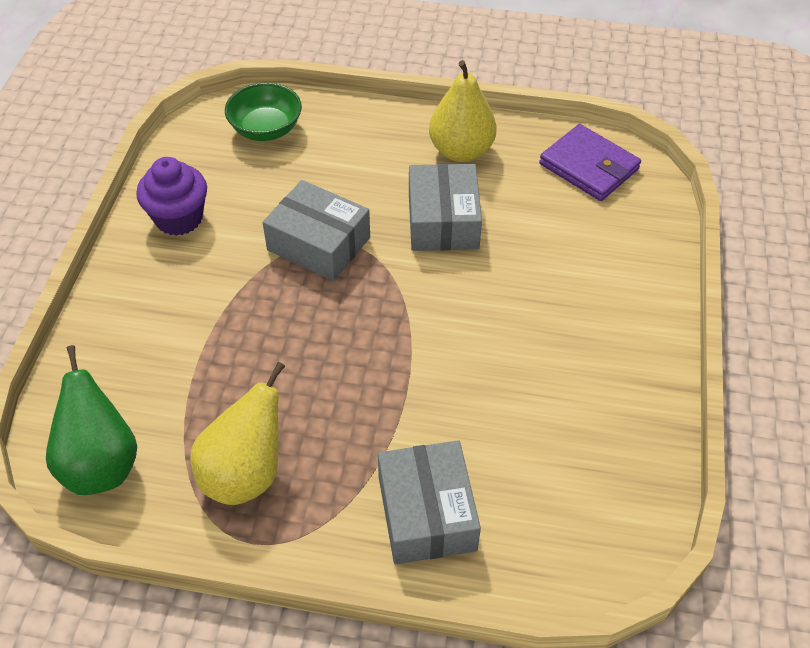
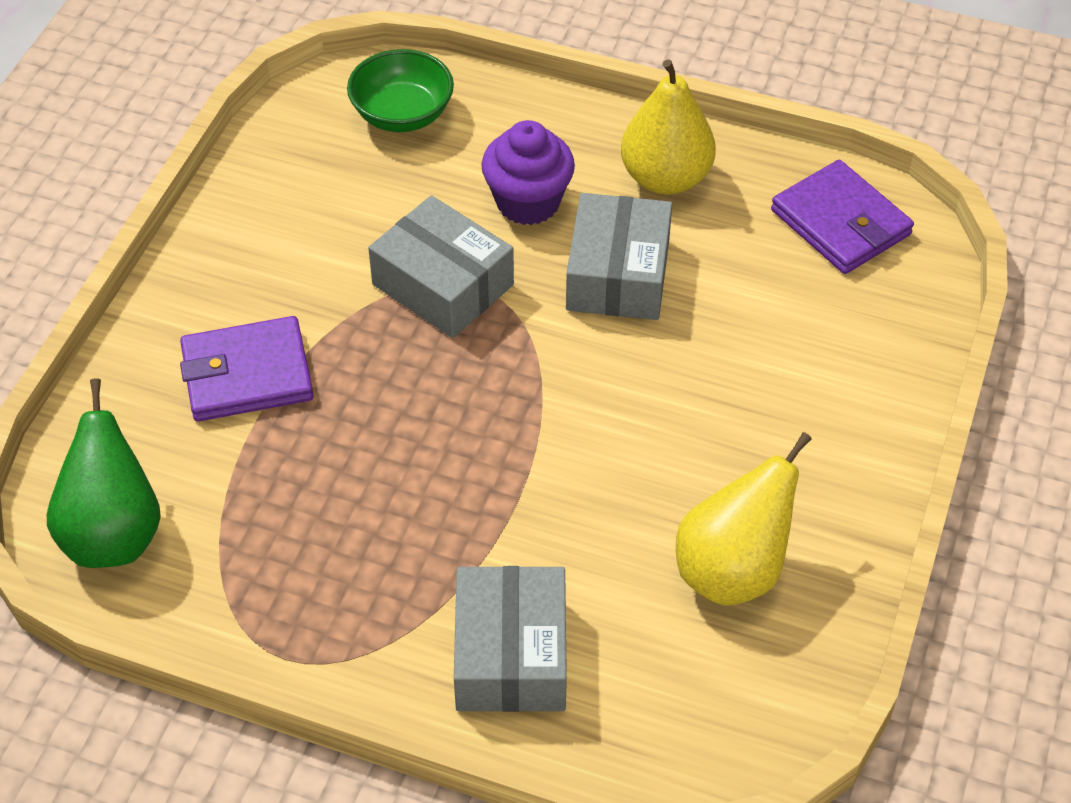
camera: 10 degrees right, 0 degrees up
(179, 218) = (263, 226): purple cupcake -> purple cupcake (528, 202)
(185, 327) = (247, 374): none -> purple wallet
(245, 473) = (291, 572): yellow pear -> yellow pear (733, 570)

